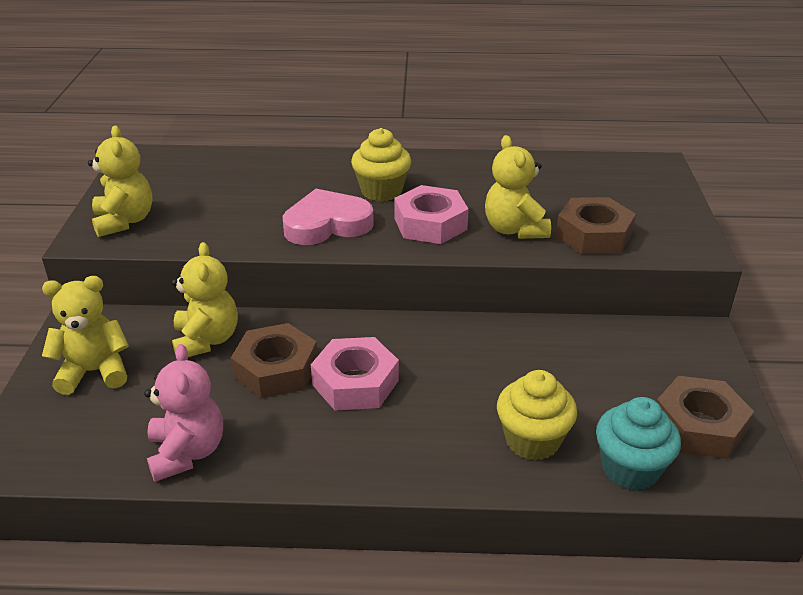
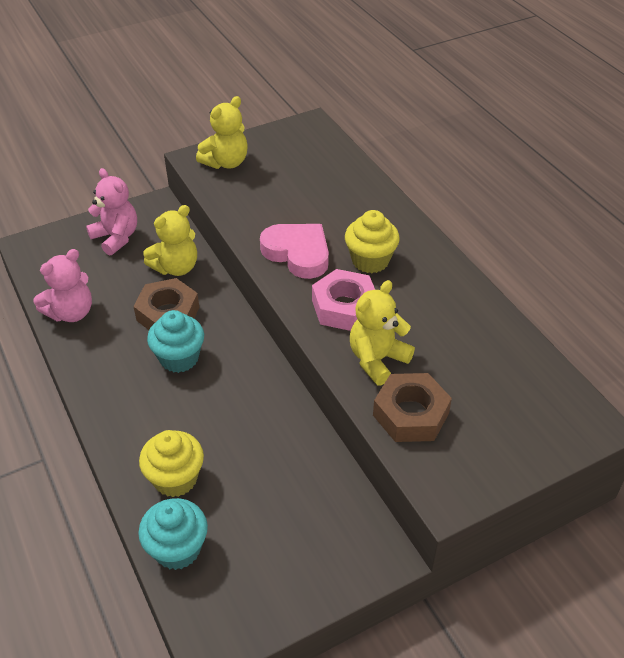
camera: 60 degrees right, 10 degrees up
(94, 372) = (116, 238): yellow teddy bear -> pink teddy bear
(355, 382) = (179, 358): pink nut -> turquoise cupcake
(698, 426) = (253, 583): brown nut -> none

